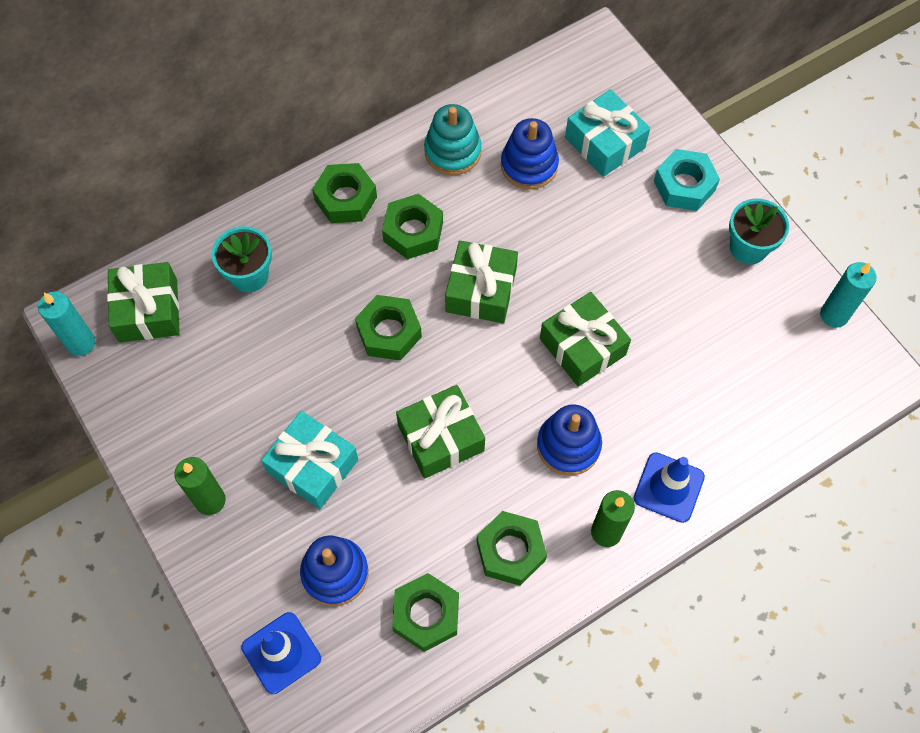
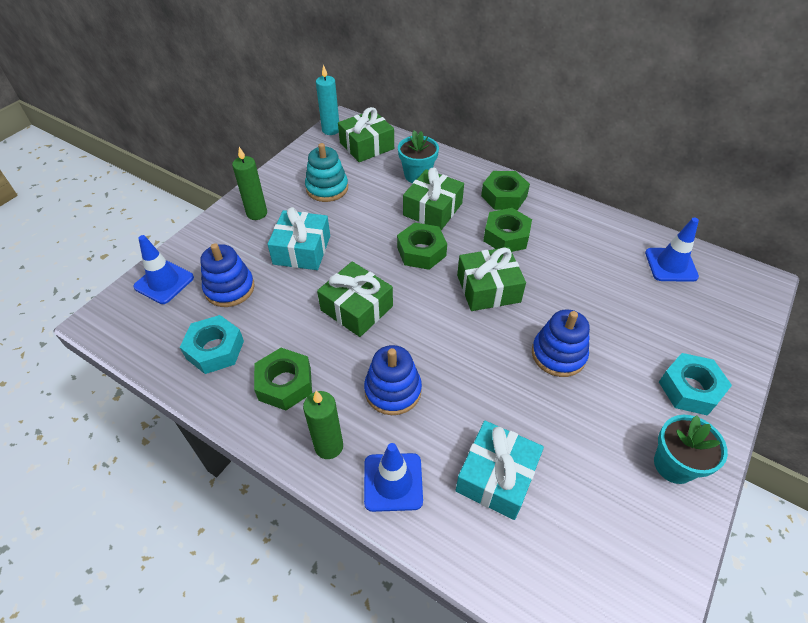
camera: 65 degrees right, 15 degrees down
(426, 614) = (215, 349): green nut -> turquoise nut
(452, 151) = (585, 234): turquoise stacking toy -> turquoise stacking toy (327, 188)
(529, 165) = (613, 279): blue stacking toy -> blue stacking toy (558, 354)
(538, 102) = (671, 265): none -> blue traffic cone
(582, 347) = (485, 369): green gift -> green gift (432, 209)
(604, 143) = (676, 318): turquoise gift -> turquoise gift (496, 476)
(834, 315) = (666, 578): turquoise candle -> none

